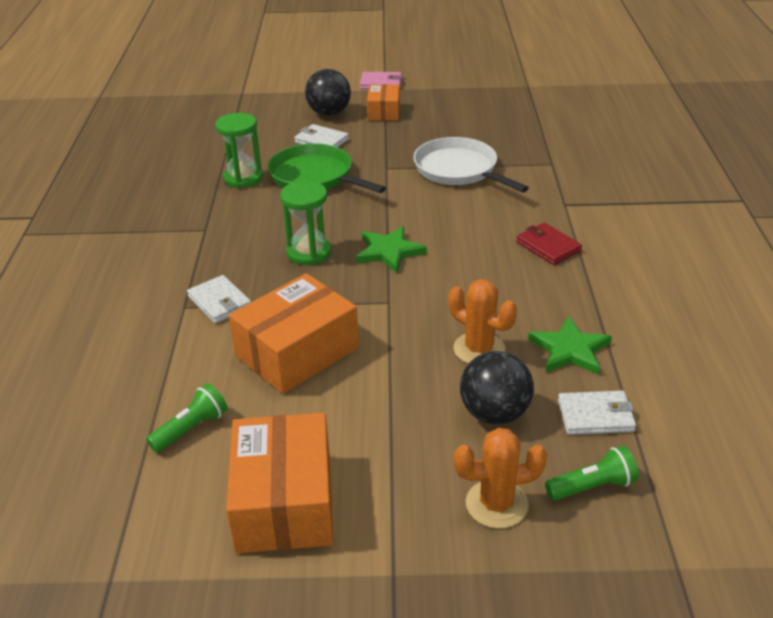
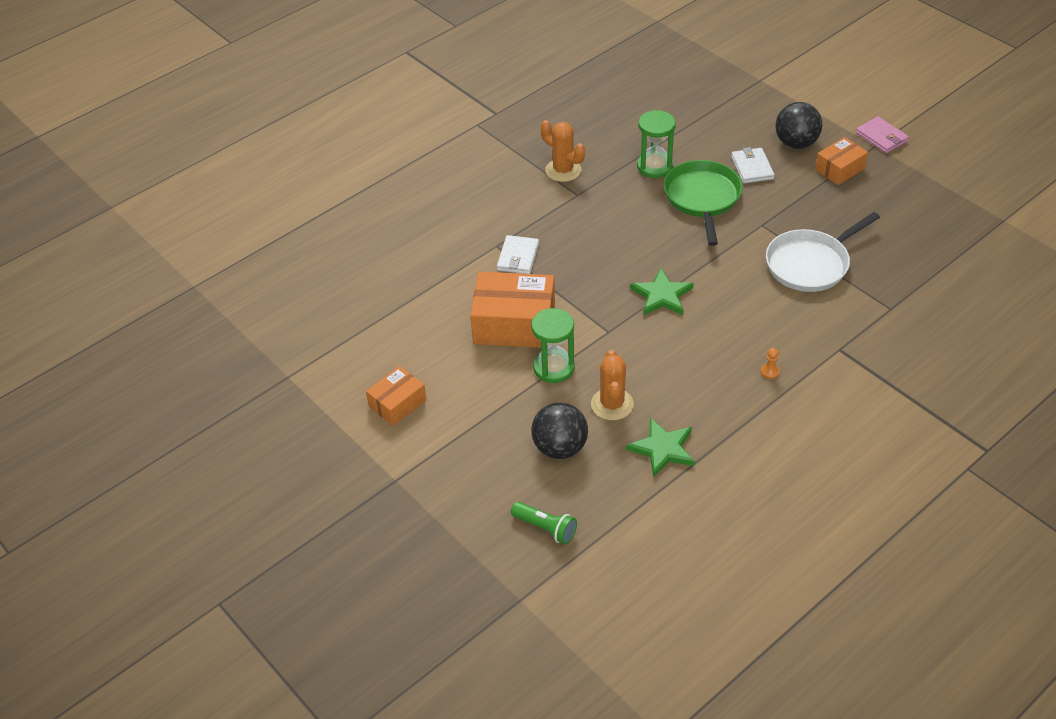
camera: 50 degrees right, 10 degrees up
(191, 429) = (407, 327): green flashlight -> none
(284, 502) = (397, 403): orange box -> orange box, size x0.57
(309, 252) = (613, 259): green hourglass -> green hourglass (553, 368)
(459, 170) = (810, 264): white pan -> white pan turned 135 degrees counterclockwise
(496, 504) = (487, 493): orange cactus -> orange cactus (563, 170)
(548, 246) = (770, 372): red wallet -> orange pawn
(595, 416) = (610, 497): white wallet -> none

